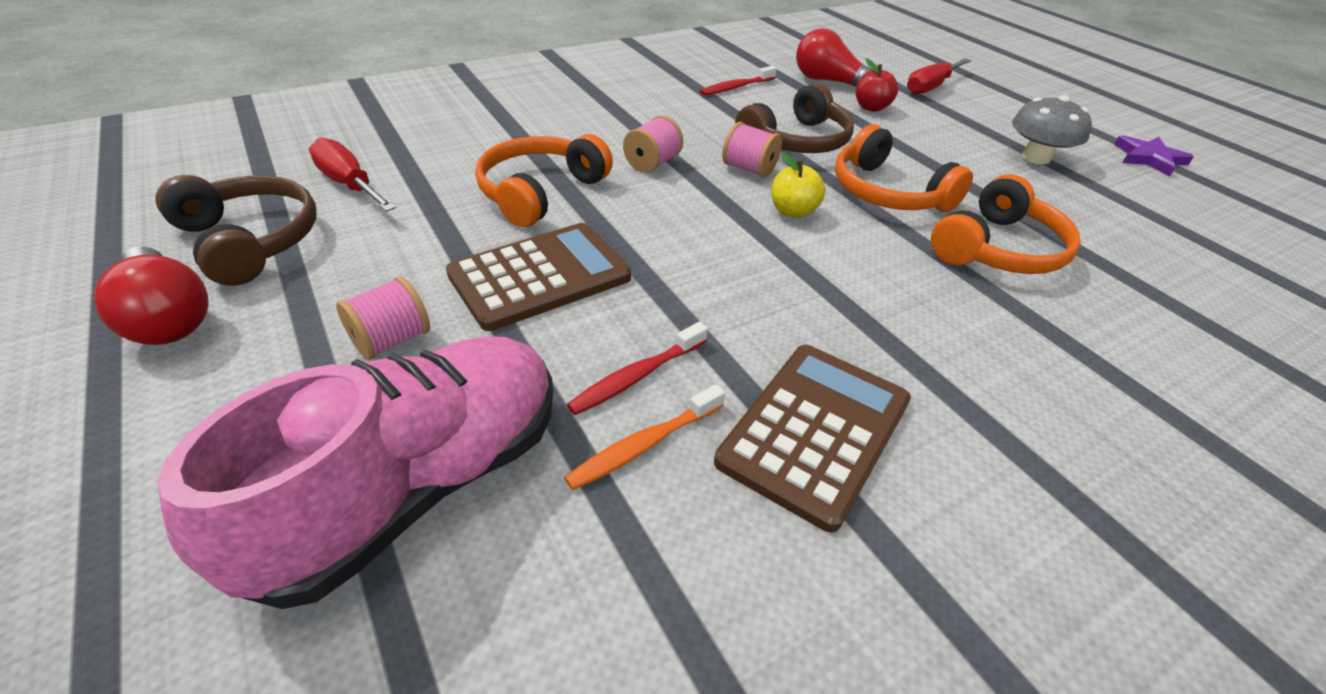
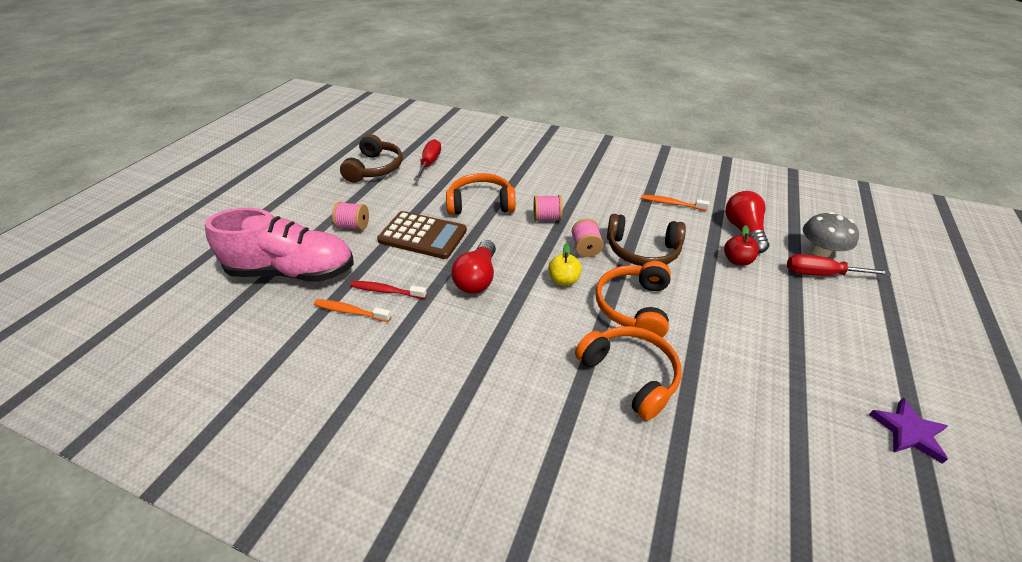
camera: 55 degrees right, 0 degrees up
(168, 317) = (325, 181): red light bulb -> red light bulb (477, 278)
(736, 87) = (671, 203): red toothbrush -> orange toothbrush
(815, 431) = (397, 356): brown calculator -> none
(998, 249) = (630, 375): orange headphones -> orange headphones turned 135 degrees counterclockwise
(1036, 157) = (792, 360): grey mushroom -> grey mushroom (820, 251)

